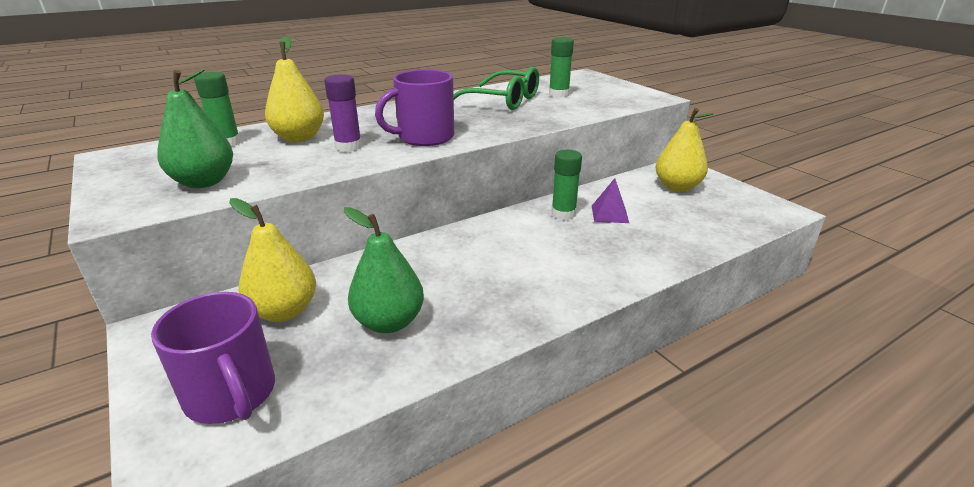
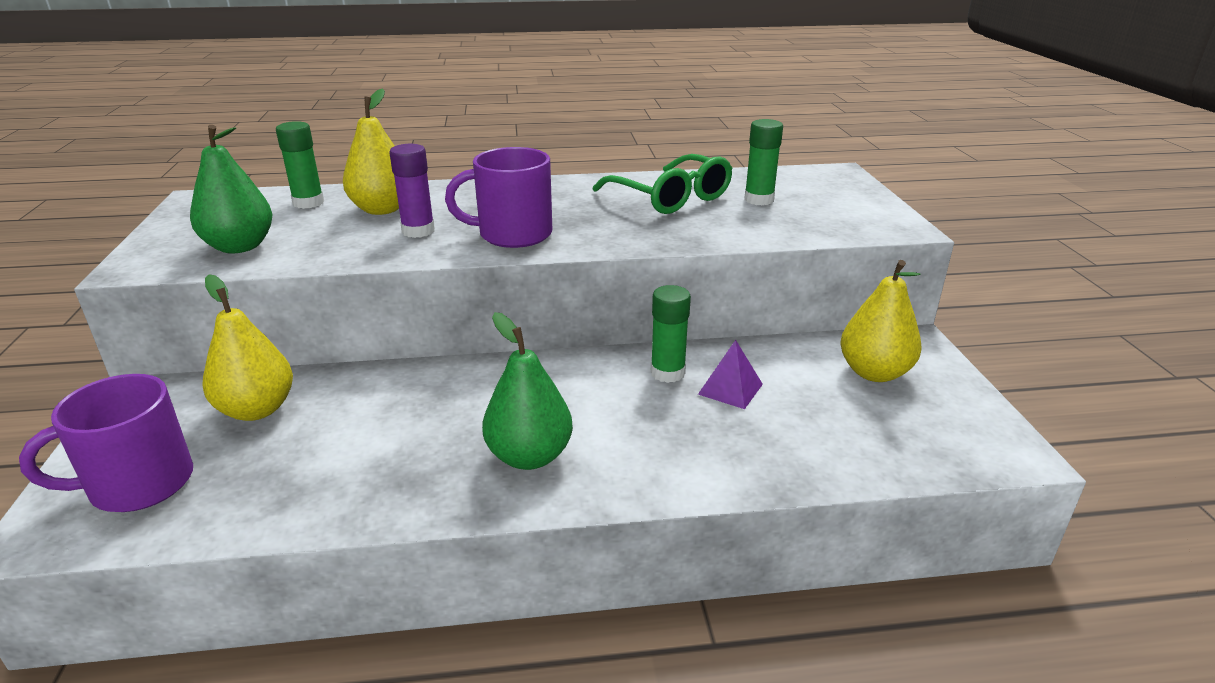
camera: 25 degrees right, 0 degrees up
(231, 395) = (138, 484): purple mug -> purple mug turned 75 degrees clockwise
(389, 322) = (340, 454): green pear -> green pear (529, 456)

